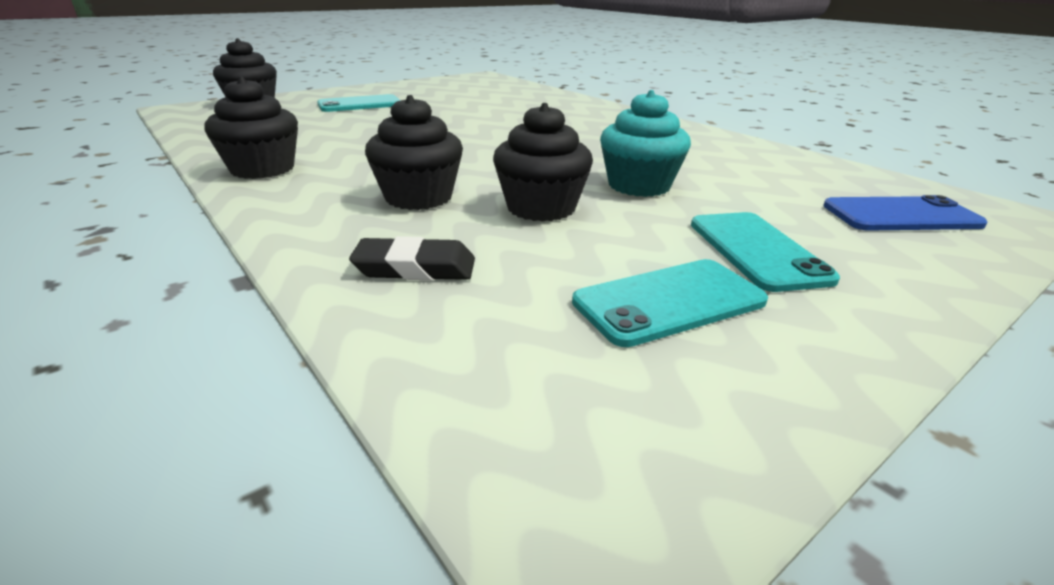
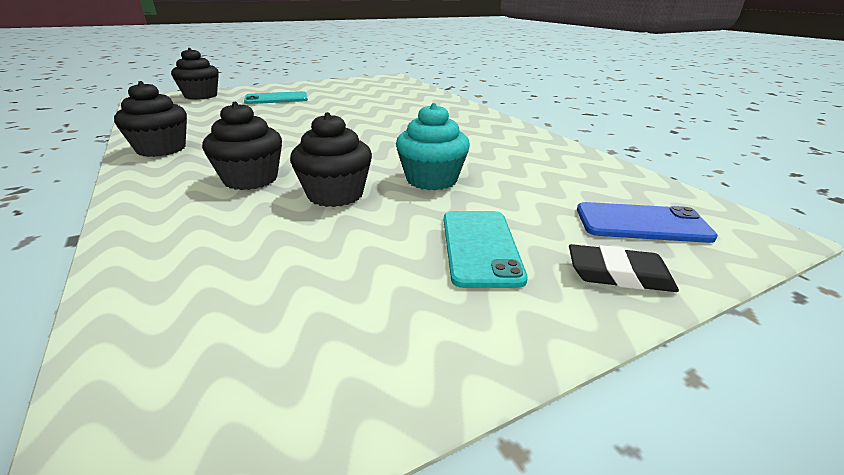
camera: 10 degrees right, 0 degrees up
(415, 267) = (195, 239): black eraser -> black eraser (618, 274)
(669, 302) = (364, 288): turquoise phone -> none

